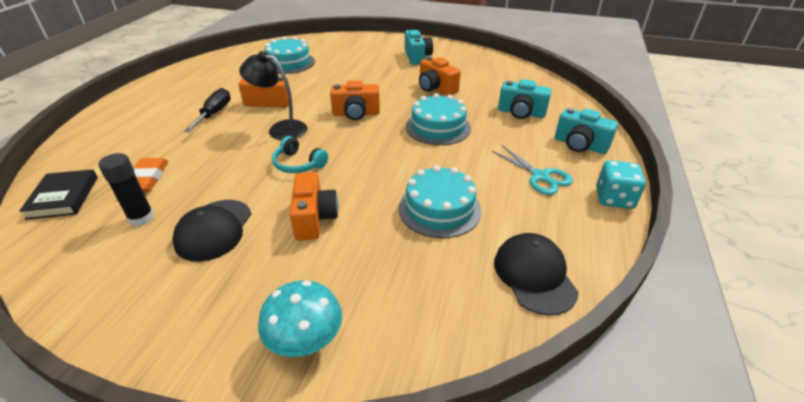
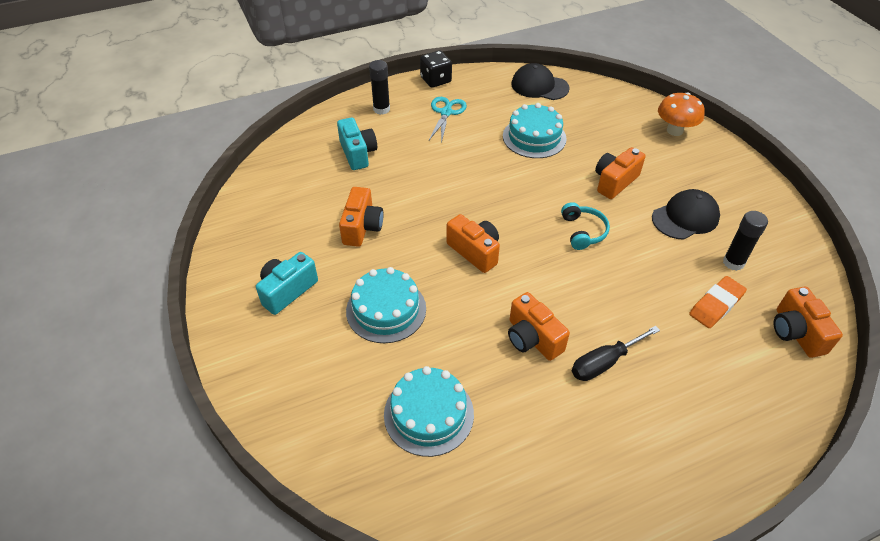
camera: 130 degrees left, 10 degrees up
(63, 197) = (796, 332): black book -> orange camera
(280, 129) = (559, 284): black lamp -> none
(306, 342) = (674, 130): turquoise mushroom -> orange mushroom
(438, 127) = (437, 187): turquoise cake -> turquoise cake (386, 310)
(534, 275) = (539, 86): black cap -> black cap turned 75 degrees clockwise
(580, 145) = (381, 109): turquoise camera -> black glue stick
(614, 198) = (436, 80): turquoise dice -> black dice

